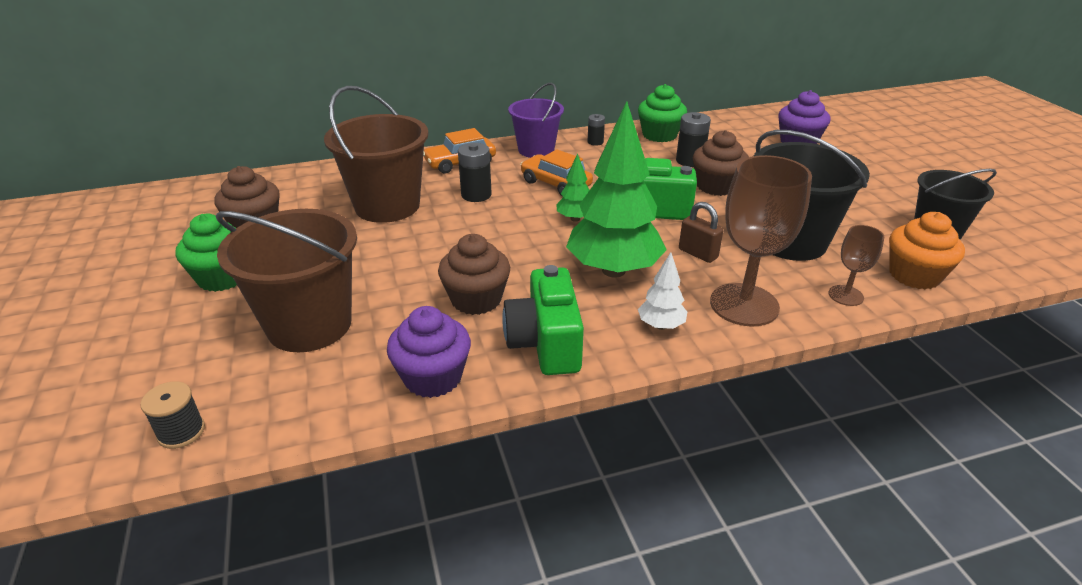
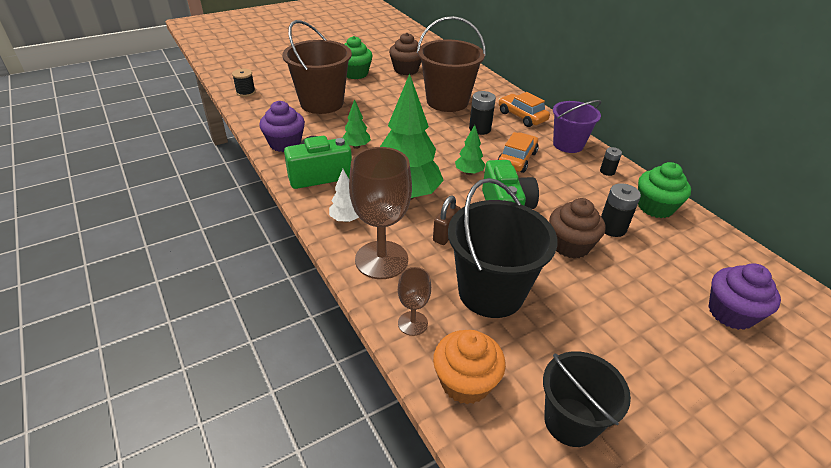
camera: 75 degrees right, 5 degrees up
(476, 299) = (356, 146): brown cupcake -> green tree

